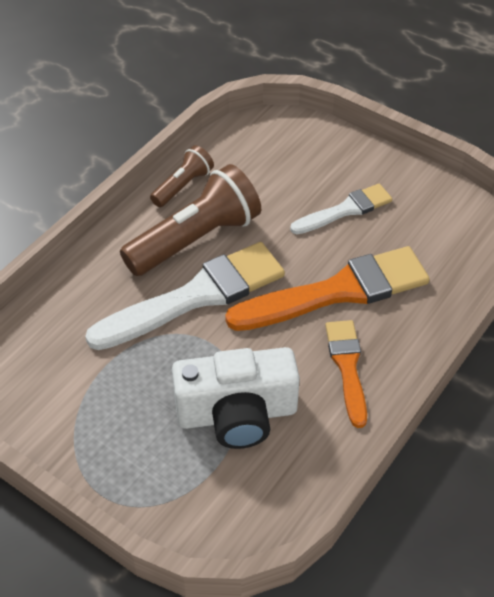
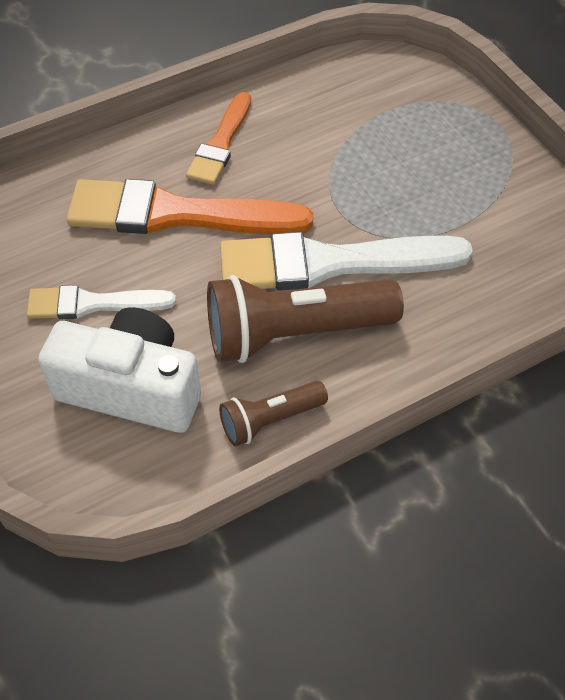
camera: 155 degrees left, 5 degrees up
(237, 414) = (348, 141): white camera -> white camera (131, 388)

